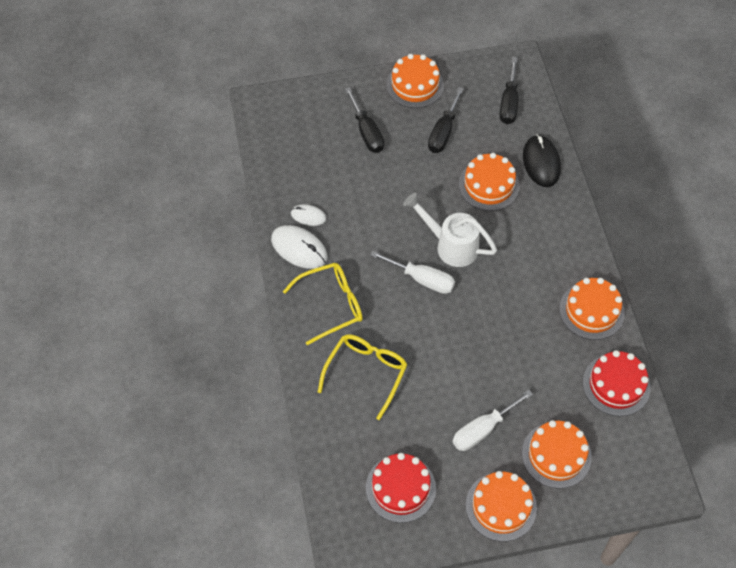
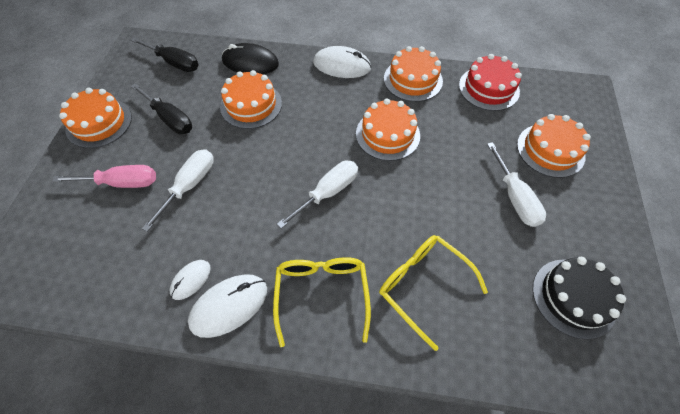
camera: 70 degrees left, 0 degrees up
(366, 132) = (122, 183): black screwdriver -> pink screwdriver
(385, 178) = (190, 185): none -> white screwdriver
(400, 488) = (573, 297): red cake -> black cake
(451, 245) = (301, 155): white watering can -> none
(501, 506) = (601, 210): orange cake -> orange cake (387, 134)
(578, 241) = (342, 65): none -> white mouse

